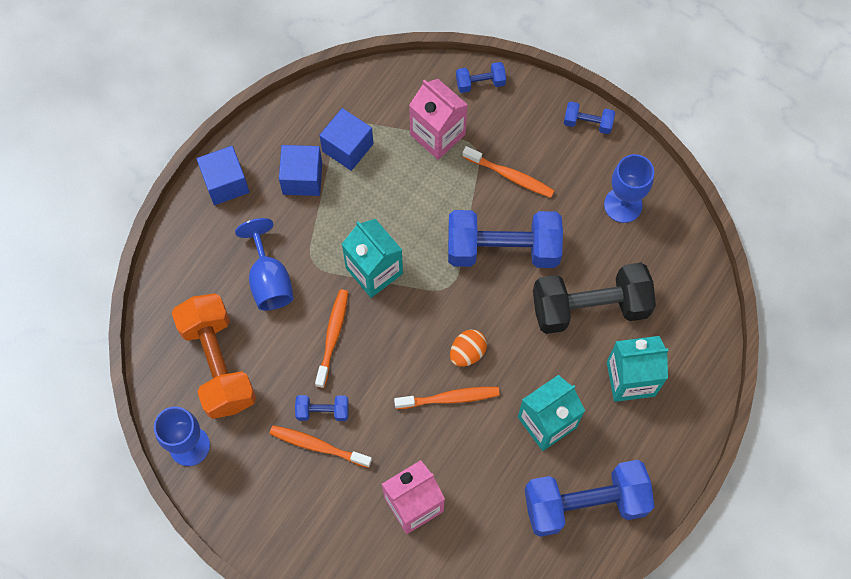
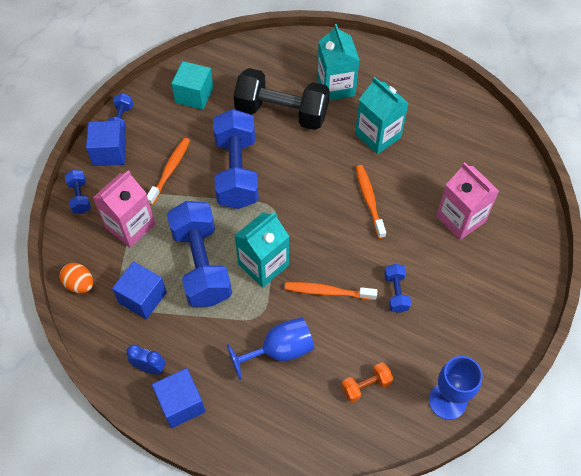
camera: 95 degrees left, 10 degrees down
(218, 363) = (366, 386): orange dumbbell -> orange dumbbell, size x0.45
(268, 154) = (149, 368): none -> blue clock
(302, 178) = (174, 333): blue cube -> blue cube (109, 152)
(318, 446) = (427, 293): orange toothbrush -> none
(467, 353) = (329, 191): orange egg -> orange egg (80, 284)
(585, 503) = (435, 110): blue dumbbell -> blue dumbbell (201, 265)
(590, 307) = (282, 113): black dumbbell -> black dumbbell turned 60 degrees counterclockwise
(623, 205) = (194, 95): blue goblet -> turquoise cube

